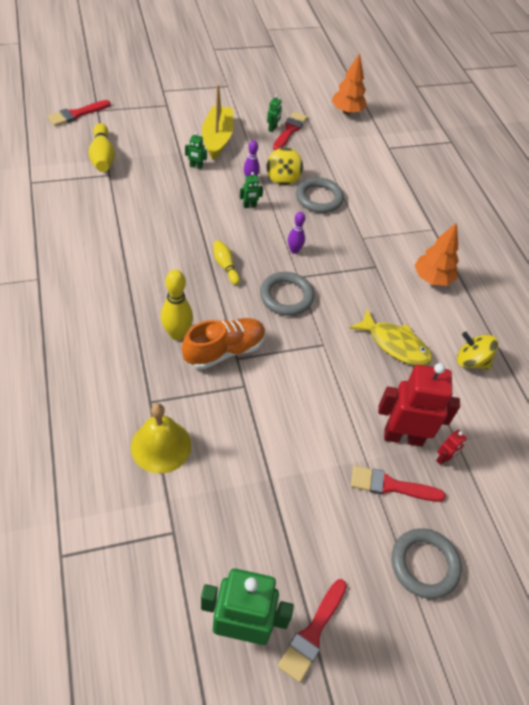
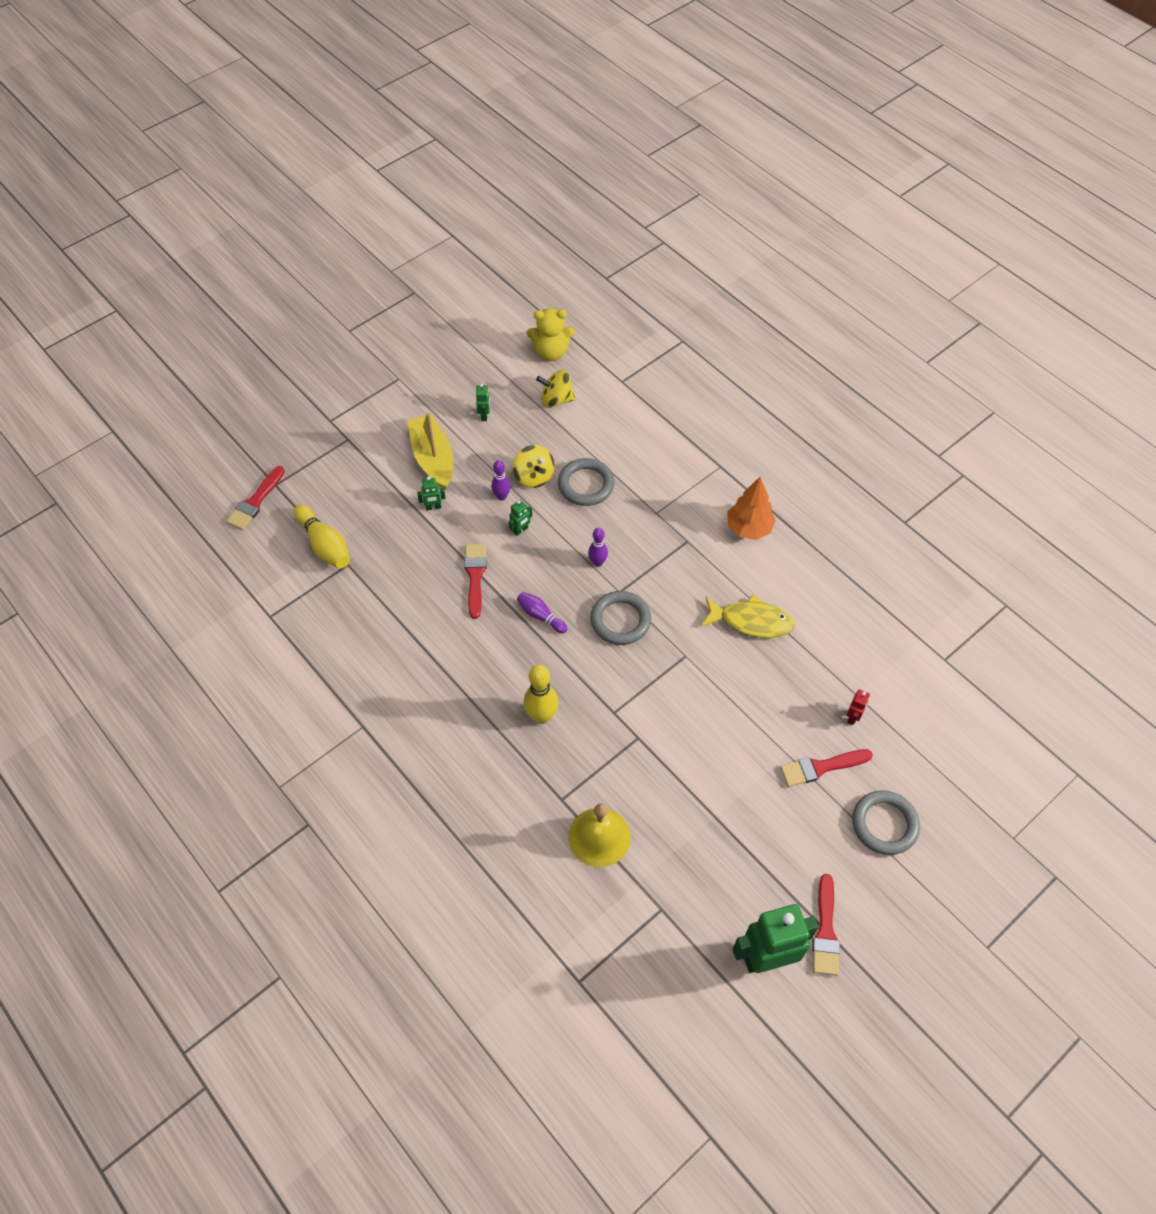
camera: 20 degrees left, 5 degrees up
(224, 351) = (597, 711): orange shoe -> none
(225, 266) = (540, 616): yellow bowling pin -> purple bowling pin
(290, 130) = (504, 408): red brush -> red brush (475, 576)
(347, 112) = (551, 352): orange tree -> yellow teddy bear
(403, 436) = (807, 714): red robot -> none
(471, 361) = (829, 603): yellow spinning top -> yellow spinning top (556, 400)

